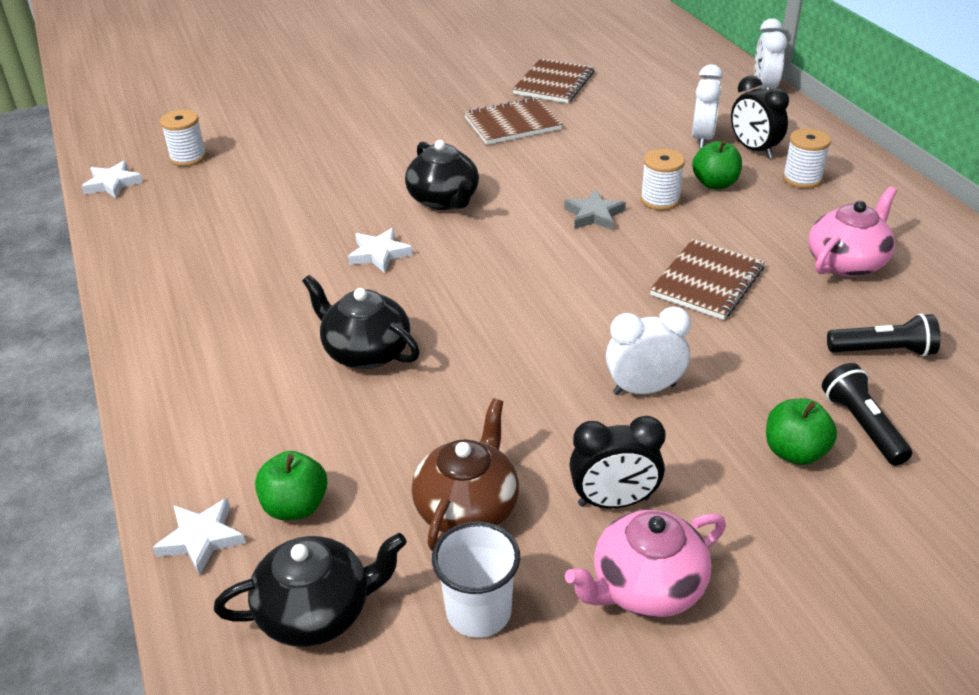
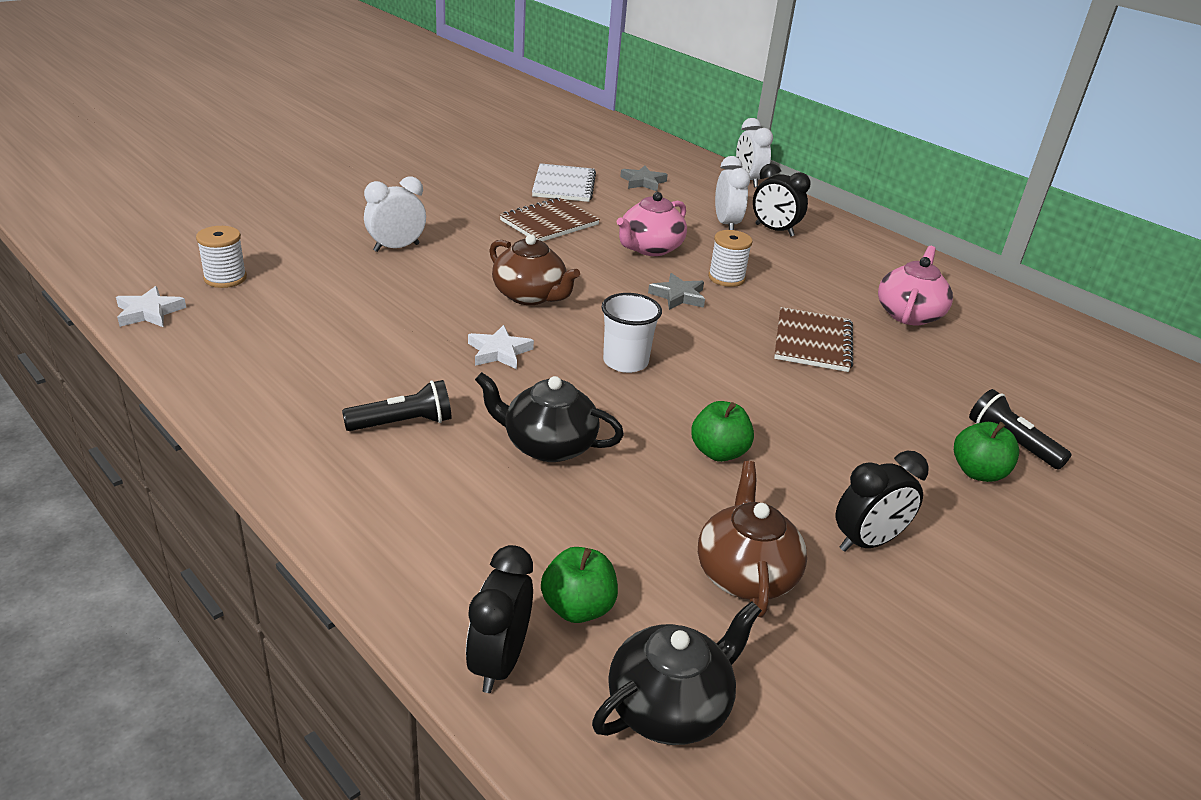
camera: 25 degrees left, 5 degrees down
(201, 539) = (499, 662): white star -> black clock
(444, 200) = (530, 296): black teapot -> brown teapot
(478, 612) = (821, 668): white cup -> white cup (625, 362)
(554, 83) = (564, 185): brown notebook -> white notebook
(642, 84) = (643, 182): none -> grey star
(644, 389) = (824, 440): white clock -> white clock (396, 248)
(646, 587) = (945, 611): pink teapot -> pink teapot (650, 248)
(715, 184) = (762, 260): green apple -> green apple (718, 452)
(802, 179) = (828, 251): white spool -> none
(883, 351) = (984, 381): black flashlight -> black flashlight (403, 423)

